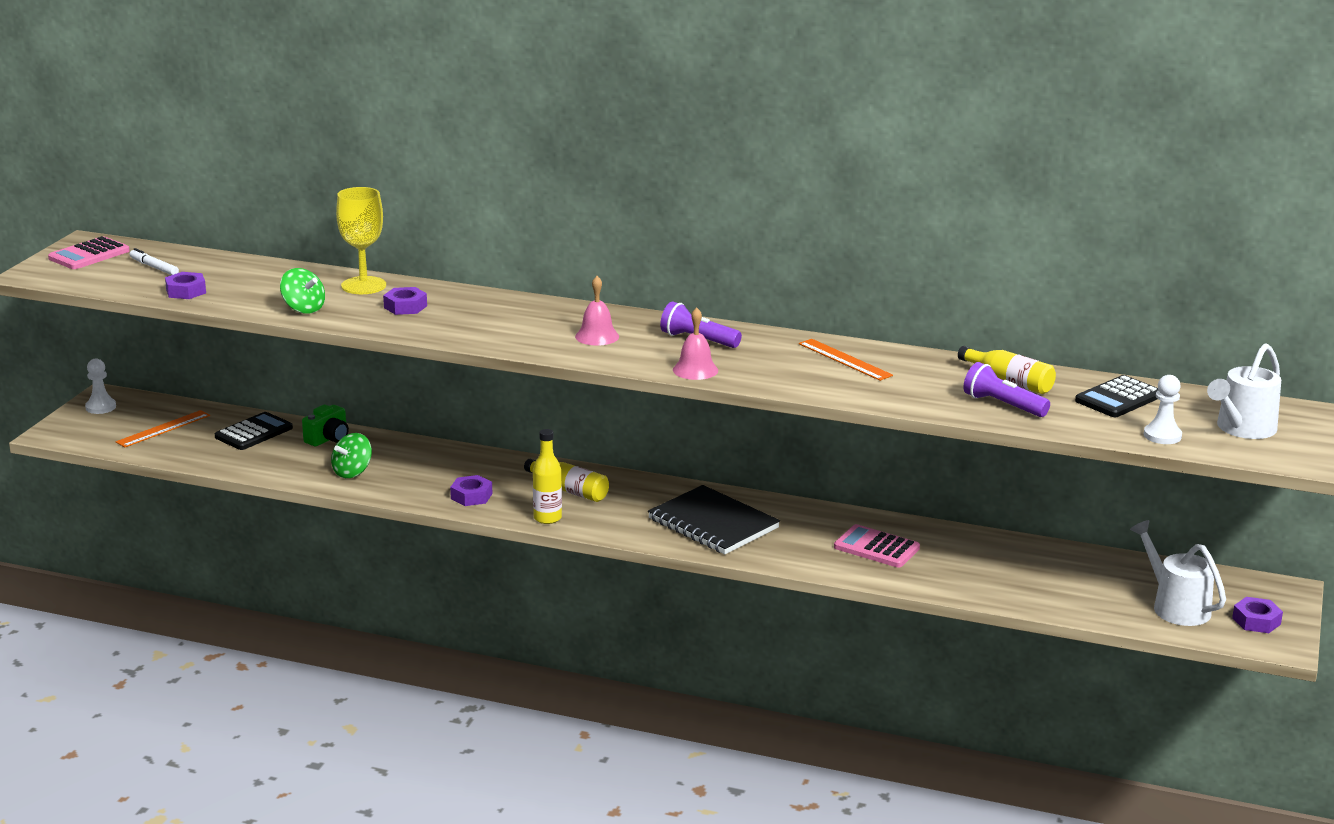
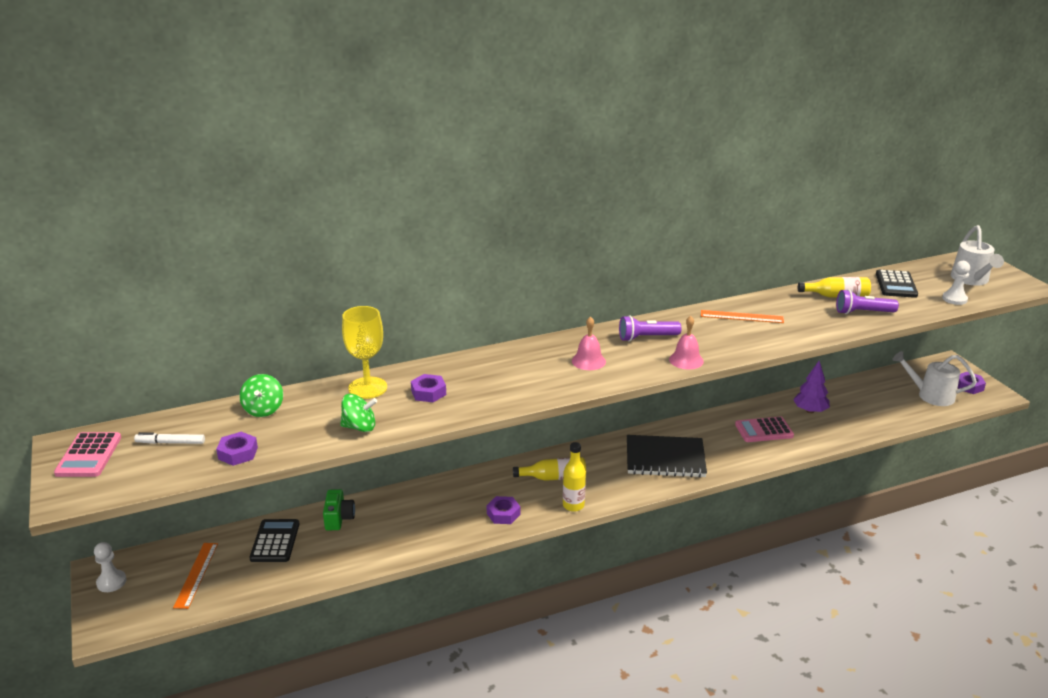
camera: 40 degrees left, 5 degrees up
(352, 472) = (397, 537): green spinning top -> green spinning top (263, 409)
(973, 555) = (810, 411): none -> purple tree

